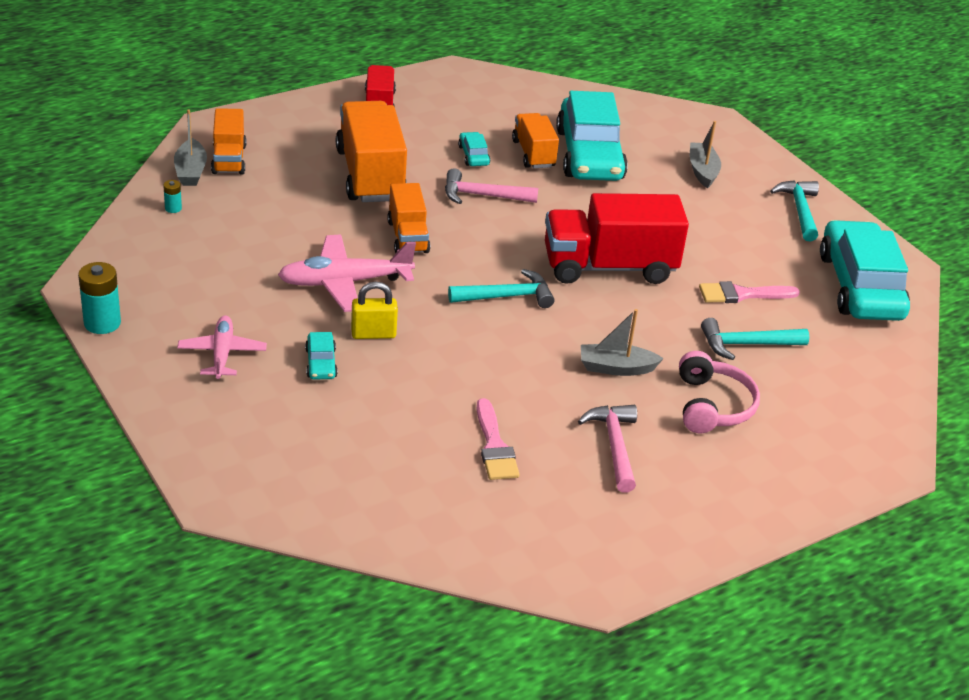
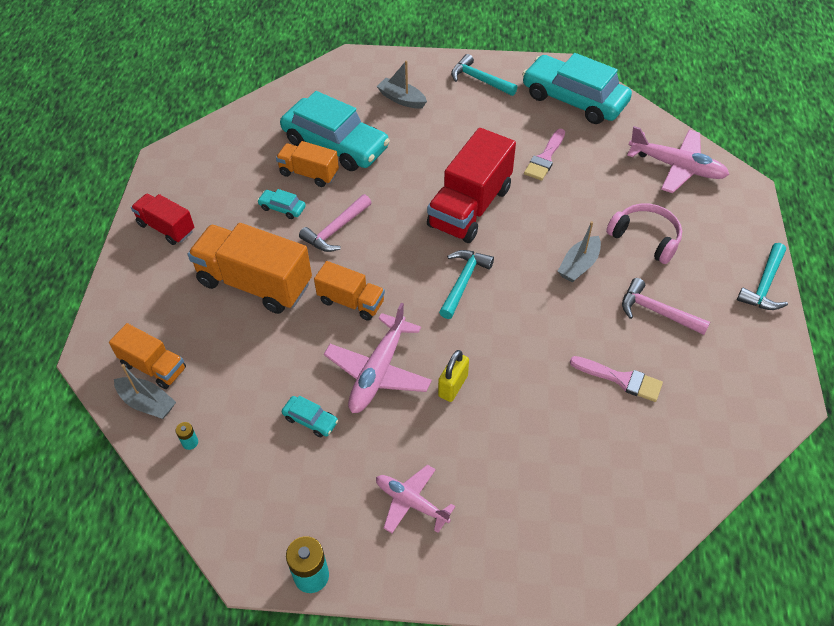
camera: 50 degrees left, 15 degrees up
(321, 363) = (466, 439): turquoise car -> turquoise car (310, 420)
(746, 344) = (596, 186): turquoise hammer -> turquoise hammer (764, 285)
(854, 398) = (677, 167): none -> pink plane

